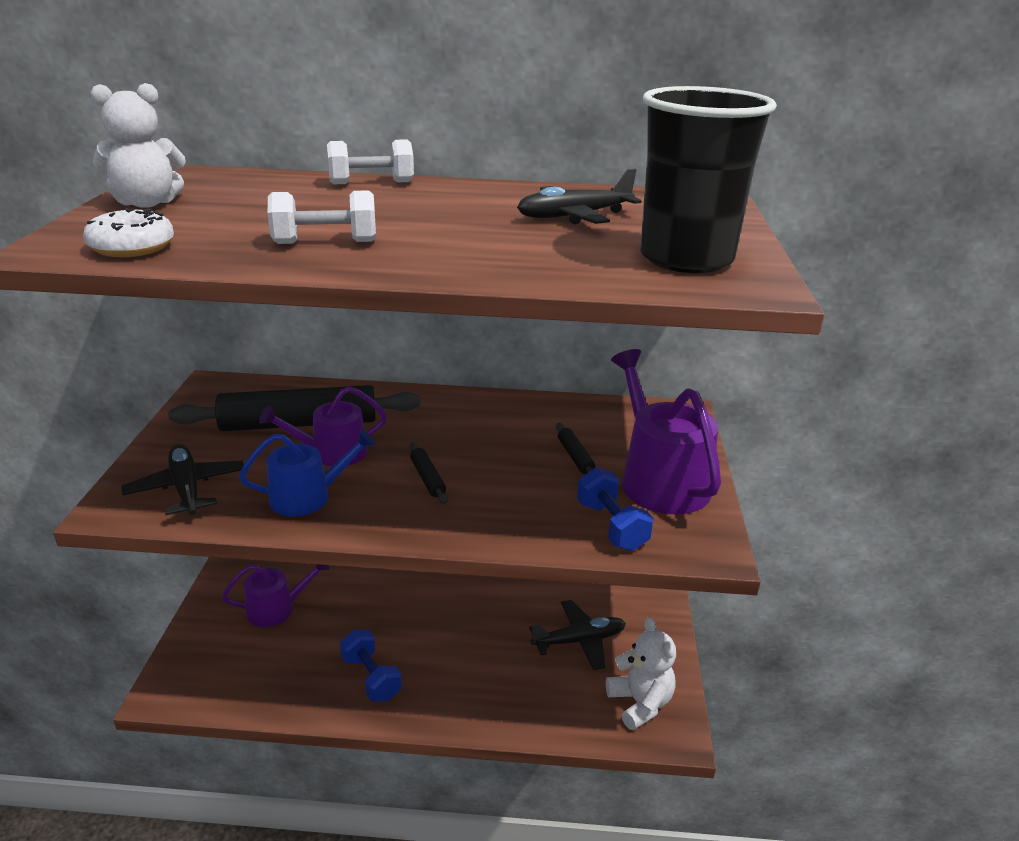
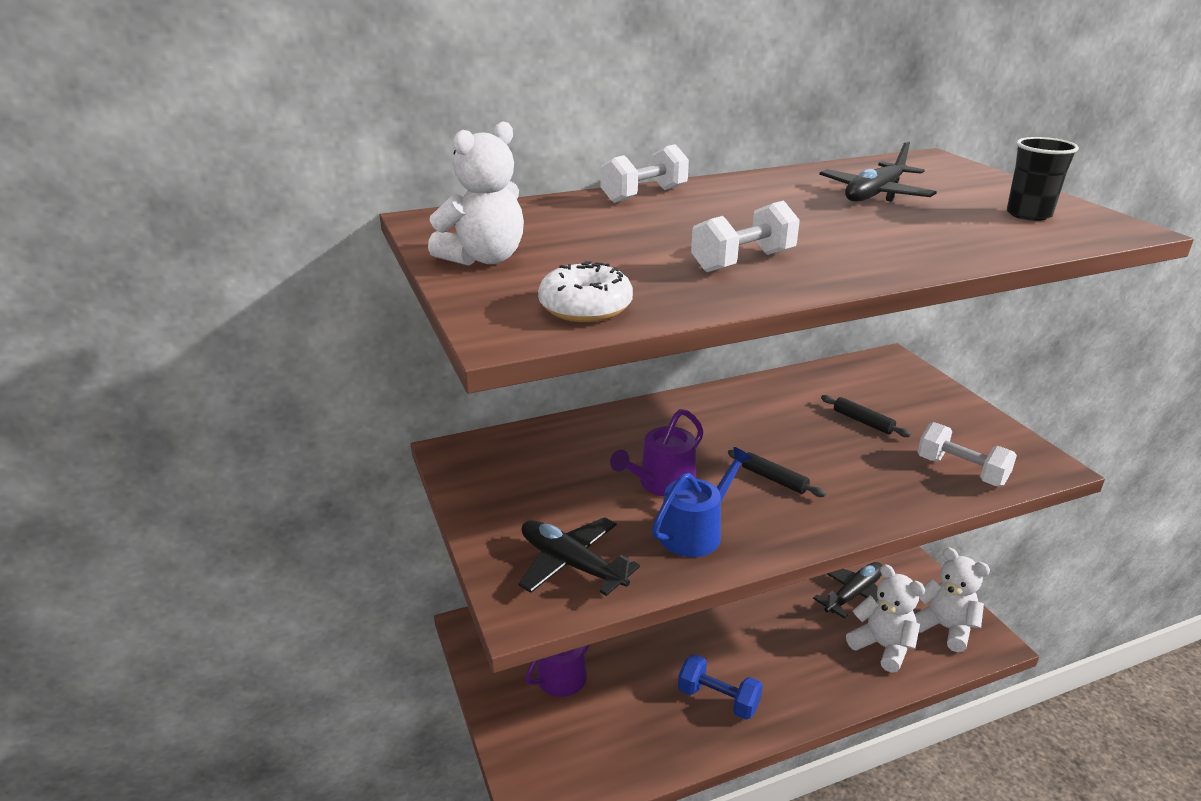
camera: 25 degrees left, 0 degrees up
(299, 424) = (594, 465): black rolling pin -> none
(560, 695) = (882, 646): none -> white teddy bear
(611, 526) = (961, 471): blue dumbbell -> white dumbbell
(660, 479) = (946, 420): purple watering can -> none
(686, 259) = (1028, 214): black cup -> black cup, size x0.51

